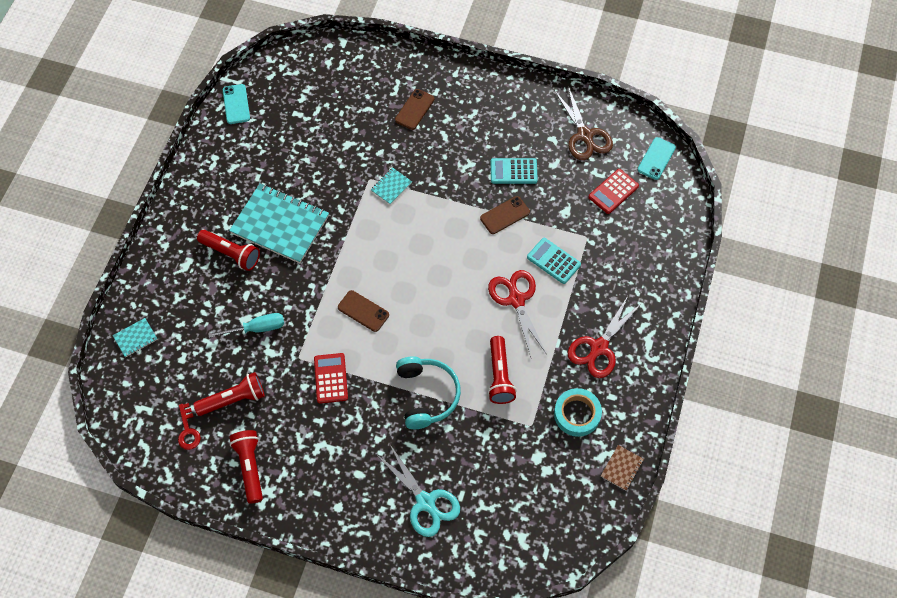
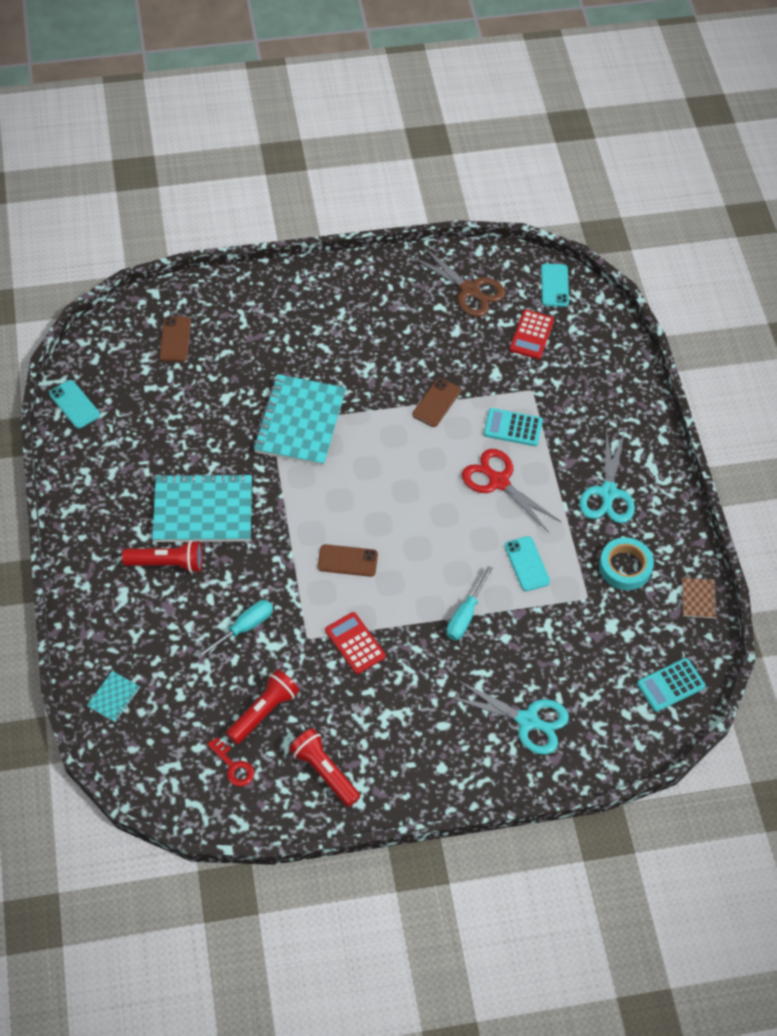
camera: 30 degrees left, 5 degrees down
(391, 187) = (300, 422): turquoise notebook -> turquoise notebook, size x2.33
(414, 109) = (277, 333): brown phone -> brown phone (175, 339)
(427, 395) = (465, 615): turquoise headphones -> turquoise screwdriver
(499, 376) = (527, 564): red flashlight -> turquoise phone
(513, 171) = (419, 355): turquoise calculator -> turquoise calculator (670, 685)
(598, 348) = (608, 493): red scissors -> turquoise scissors

